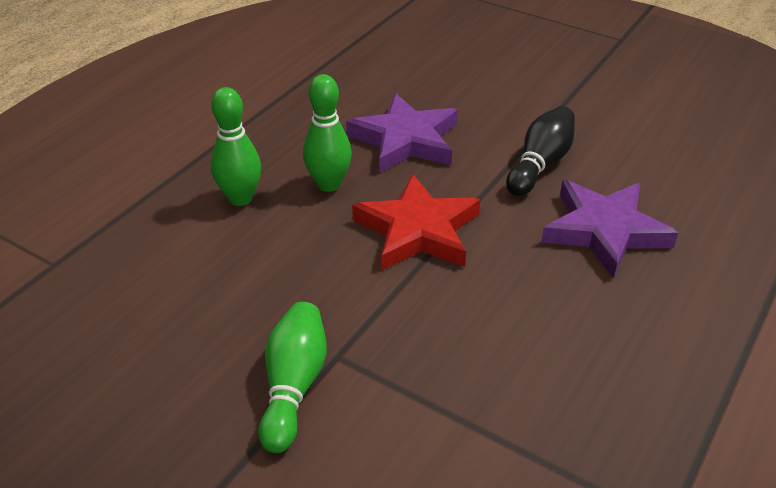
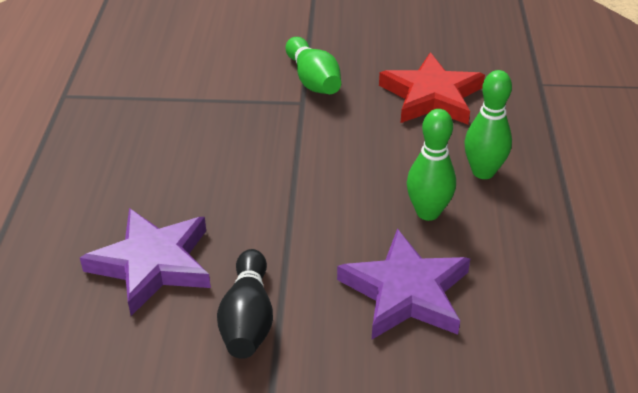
camera: 150 degrees right, 0 degrees up
(418, 230) = (316, 201): red star -> red star (431, 96)

